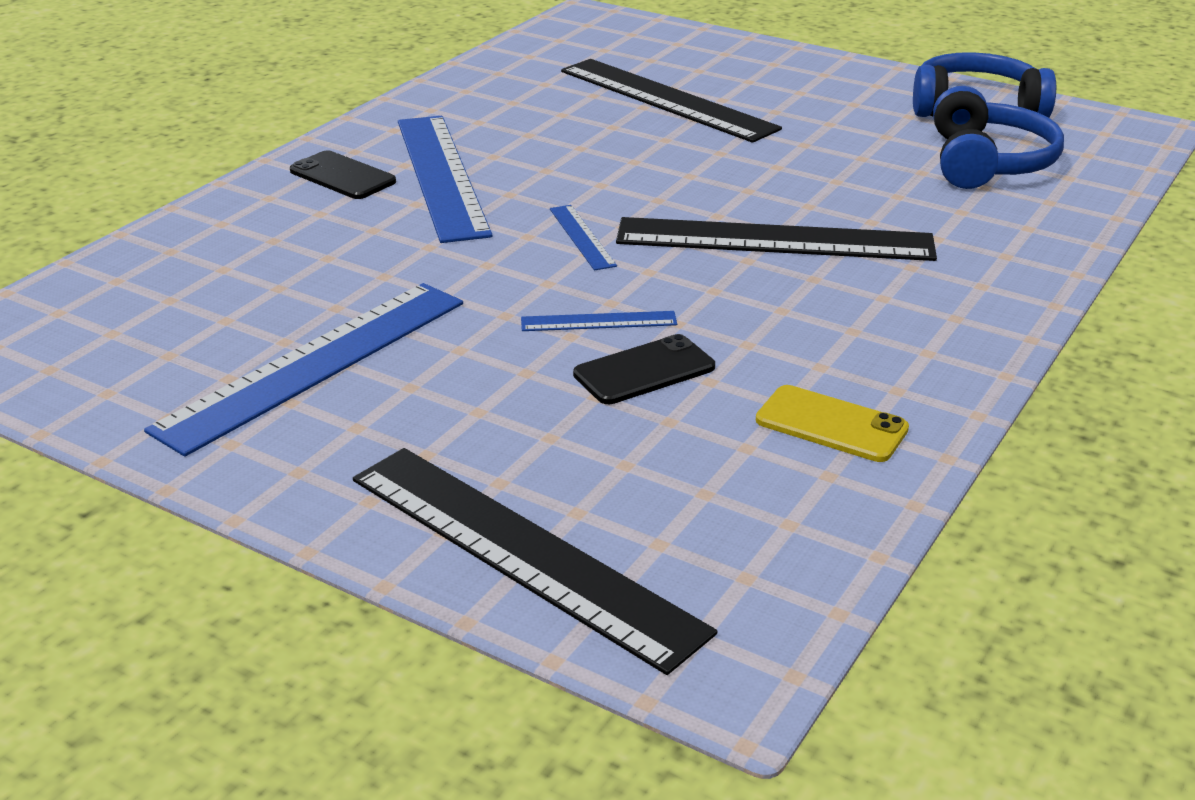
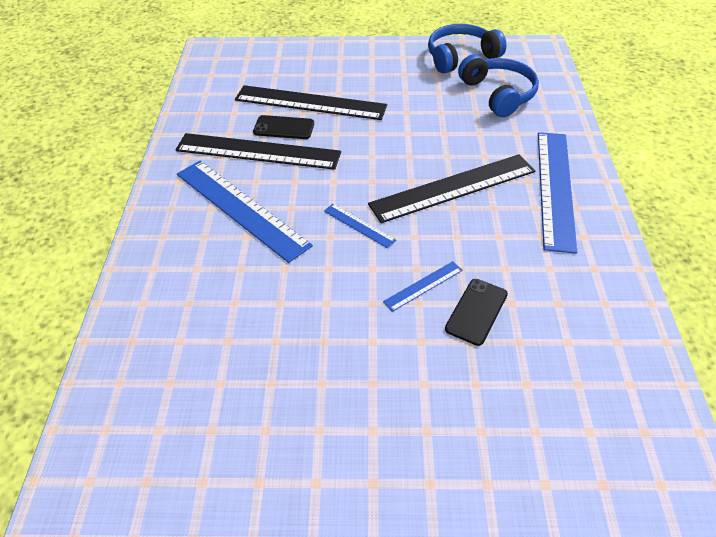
camera: 30 degrees left, 15 degrees up
(315, 364) = (305, 393): blue ruler -> blue ruler (555, 188)
(342, 176) = (183, 232): black phone -> black phone (284, 128)
(522, 552) = (537, 476): black ruler -> black ruler (258, 151)
(831, 425) = (589, 307): yellow phone -> none

